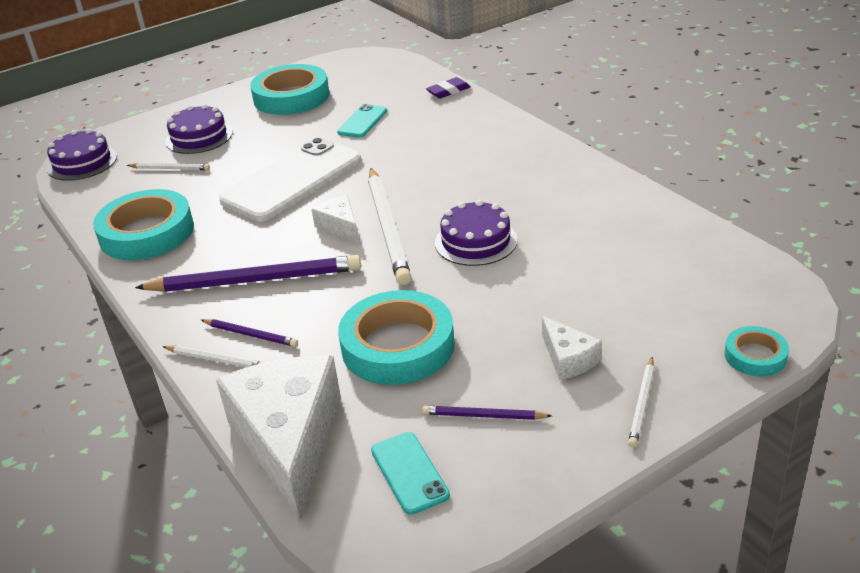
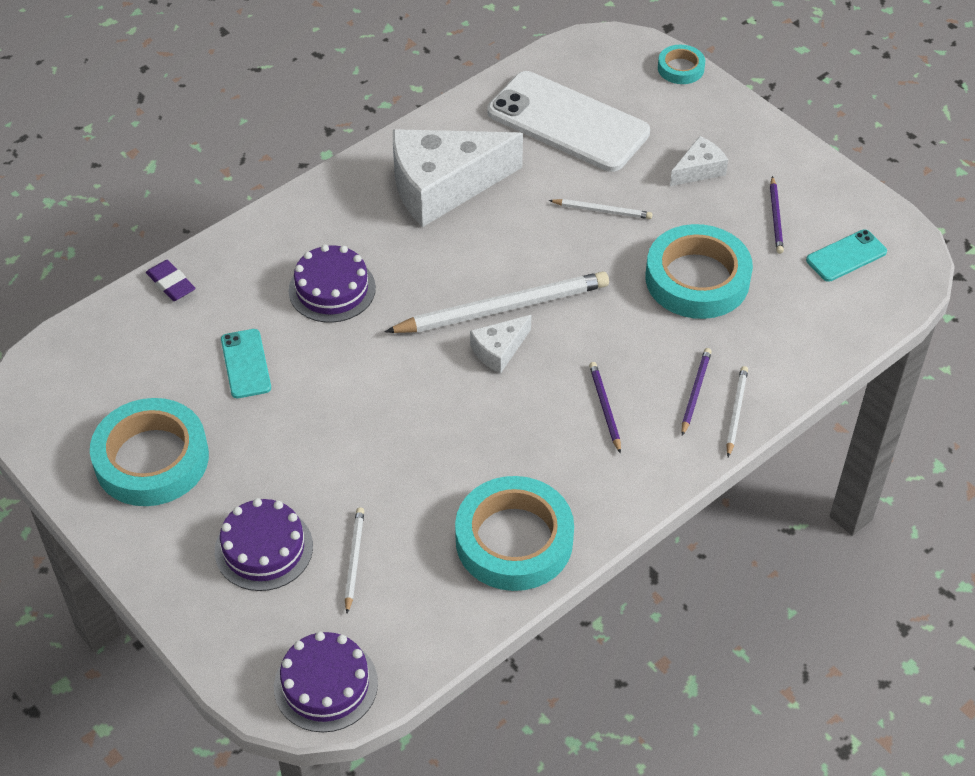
camera: 100 degrees left, 15 degrees up
(255, 280) = (604, 408): purple pencil -> purple pencil, size x0.47
(289, 441) = (829, 336): white cheese -> white cheese (443, 186)
(292, 180) = (395, 413): white phone -> white phone (568, 122)
(362, 122) = (246, 364): turquoise phone -> turquoise phone turned 60 degrees clockwise
(476, 241) = (527, 236): purple cake -> purple cake (332, 289)
(642, 404) = (745, 130): white pencil -> white pencil (602, 210)

